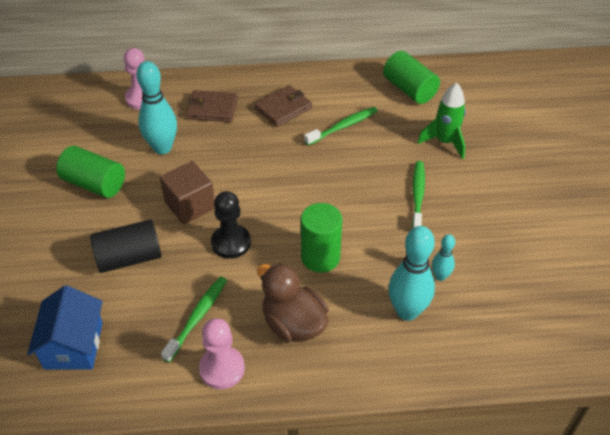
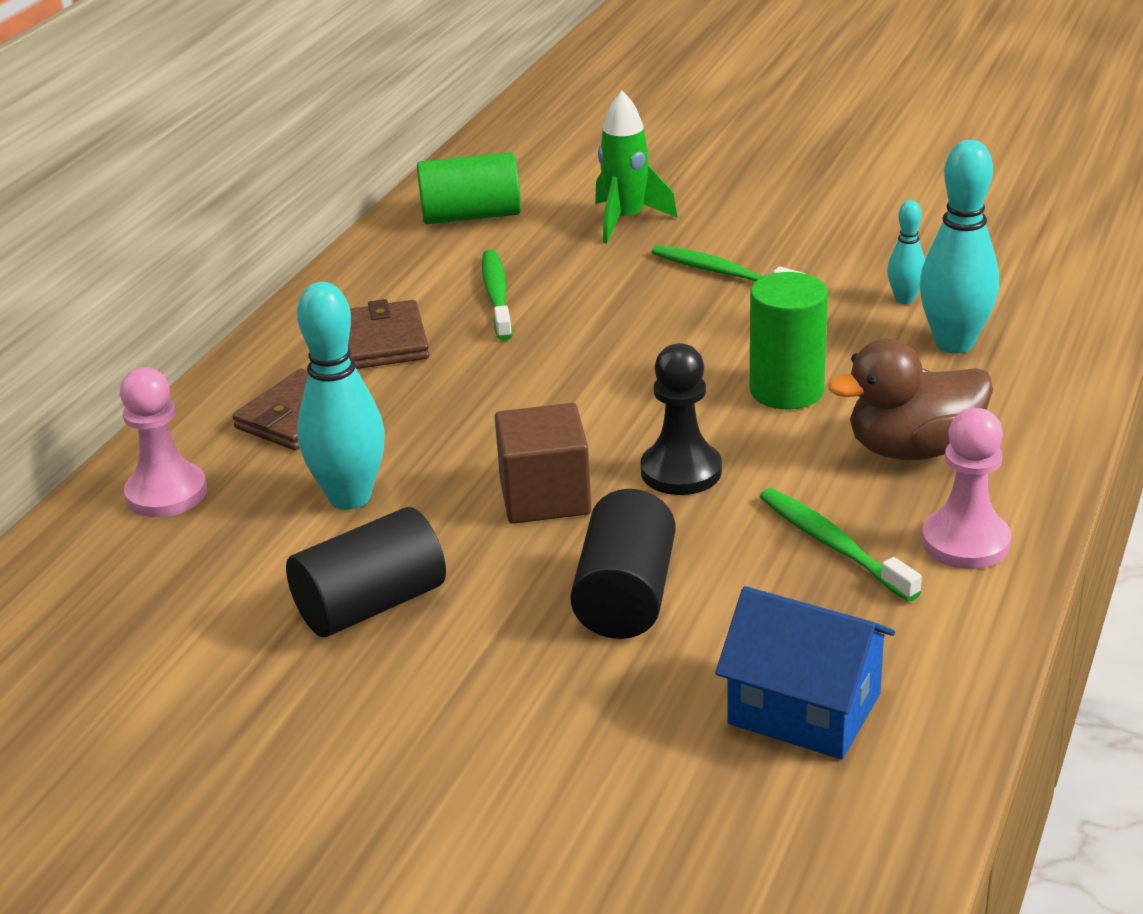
camera: 60 degrees left, 15 degrees down
(94, 184) = (371, 605): green cylinder -> black cylinder

